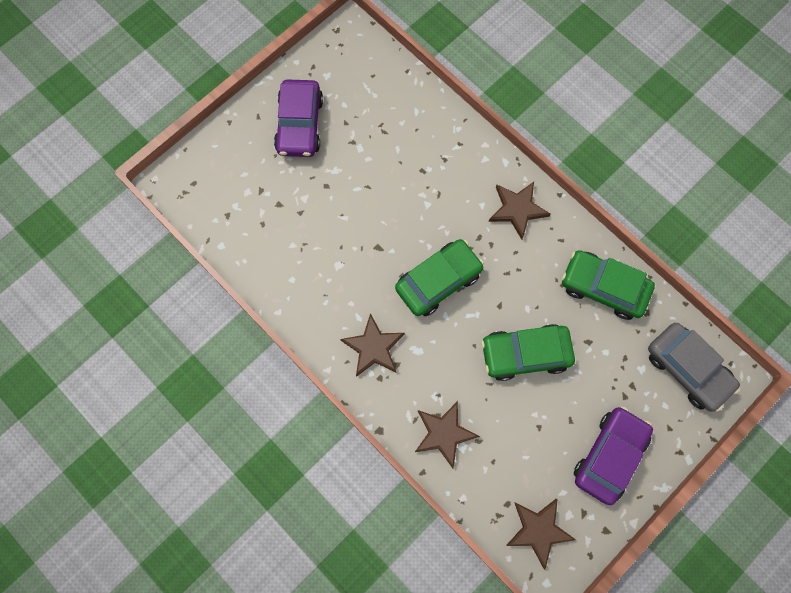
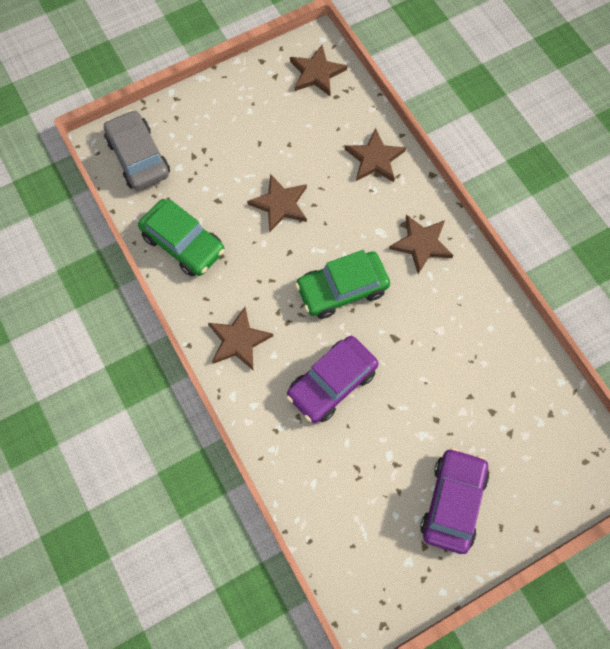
camera: 165 degrees left, 5 degrees down
(525, 354) = (280, 204): green car -> brown star
(609, 455) = (237, 110): purple car -> purple car (332, 383)

